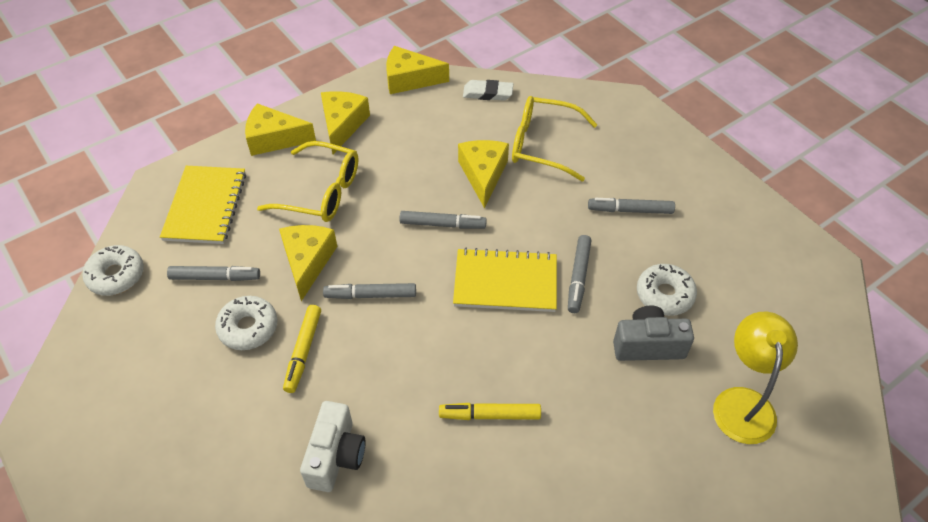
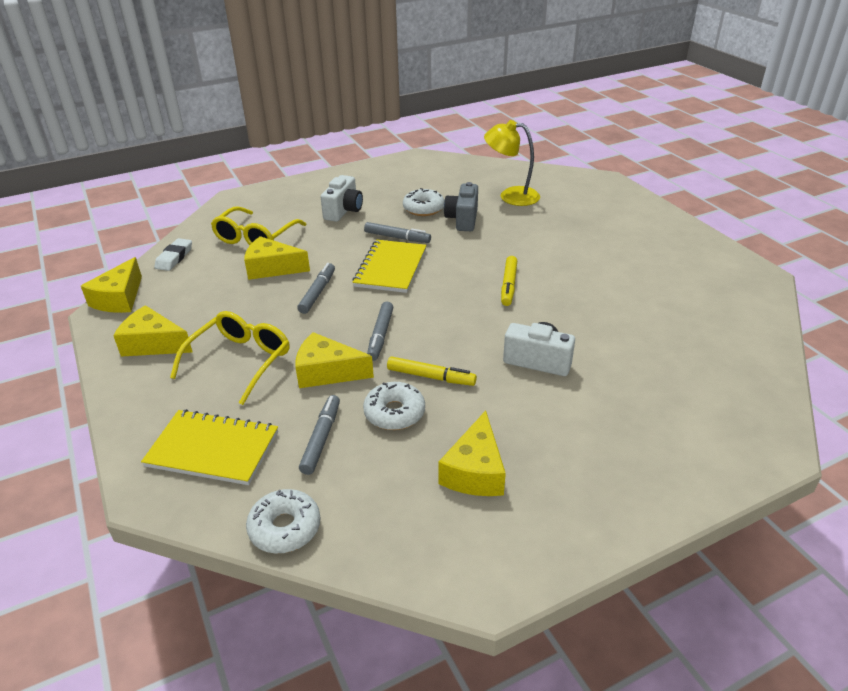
camera: 80 degrees left, 15 degrees down
(274, 139) = (139, 393): yellow cheese -> yellow cheese (475, 471)
(630, 210) = (343, 211): grey marker -> white camera

